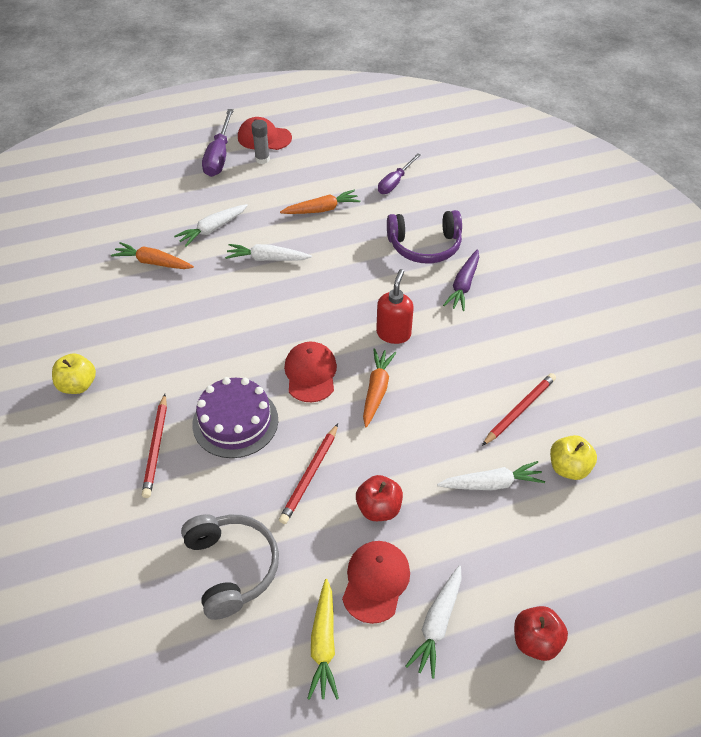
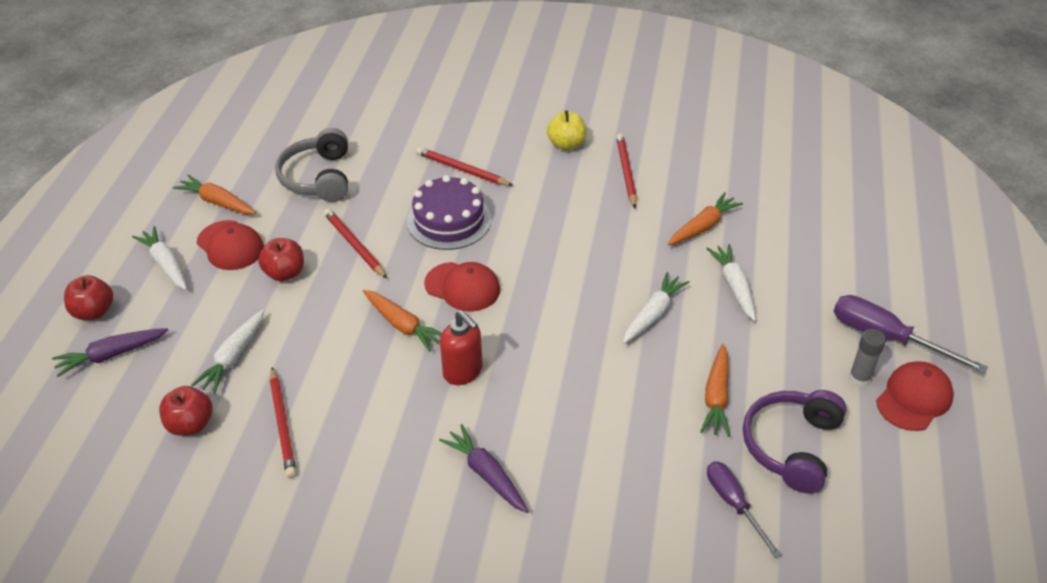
camera: 120 degrees right, 5 degrees down
(103, 329) = (626, 172): none -> red pencil
(231, 568) = (318, 177): grey headphones -> grey headphones turned 75 degrees clockwise
(324, 643) = (217, 202): yellow carrot -> orange carrot
(425, 246) = (581, 471): purple headphones -> purple headphones (791, 446)
(563, 581) = (112, 355): none -> purple carrot
(568, 468) = (191, 424): yellow apple -> red apple

